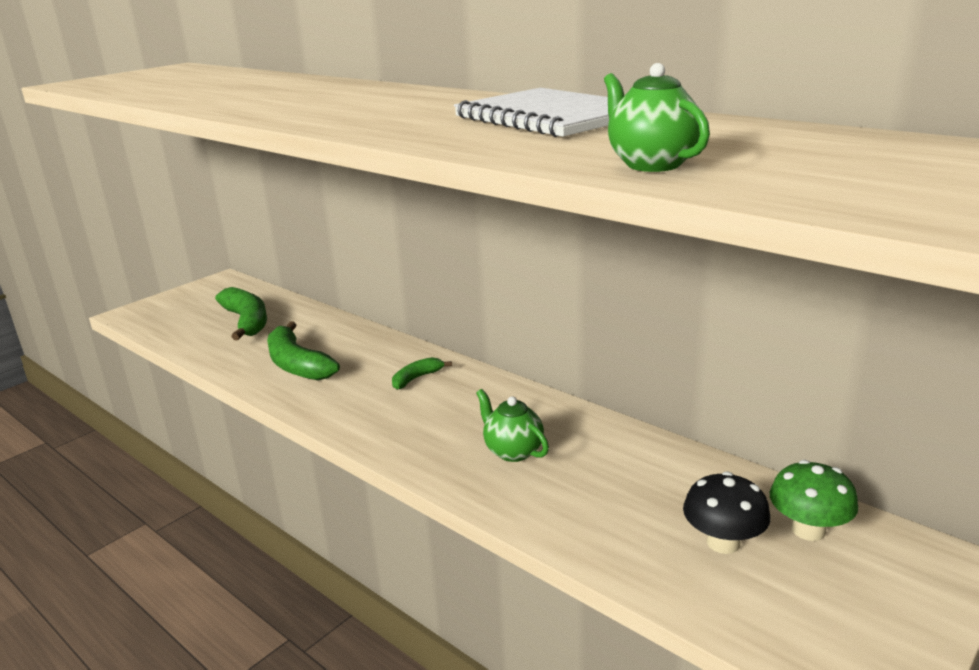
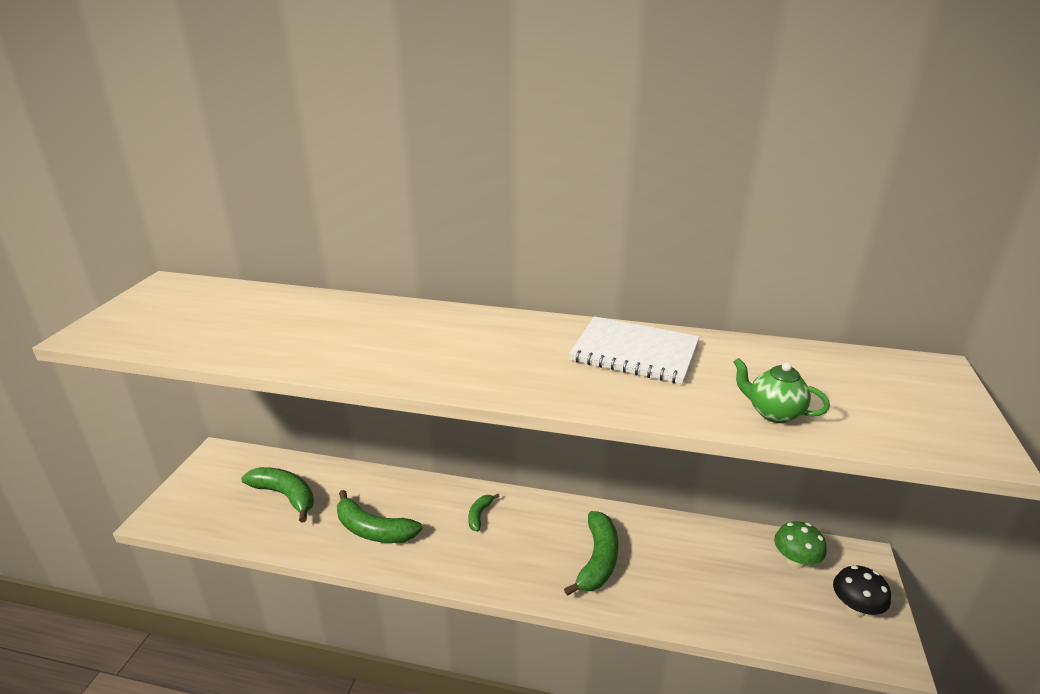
camera: 30 degrees left, 5 degrees up
(513, 451) = (597, 560): green teapot -> green banana
(723, 542) = (763, 587): black mushroom -> black mushroom (855, 608)

